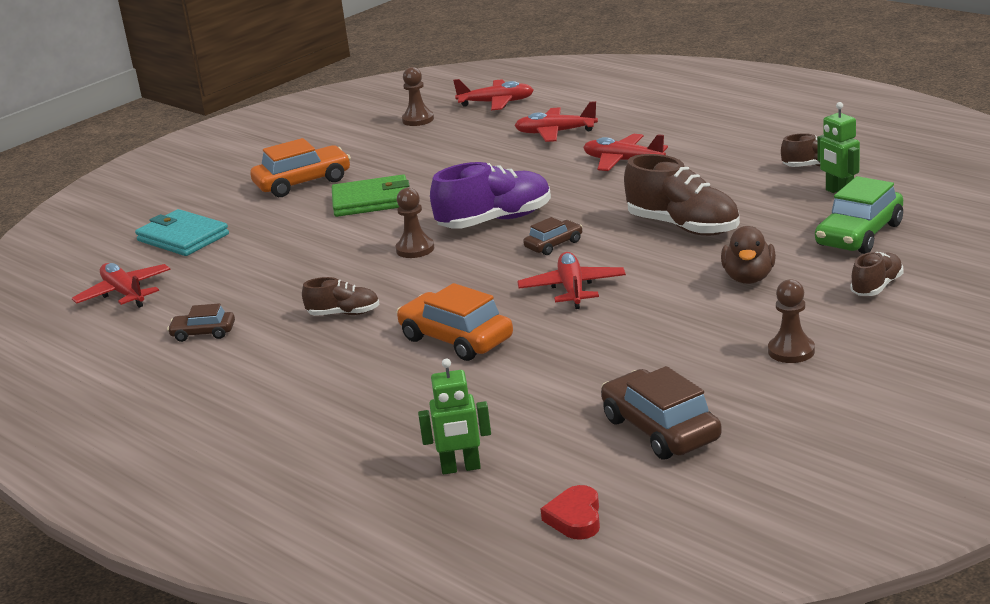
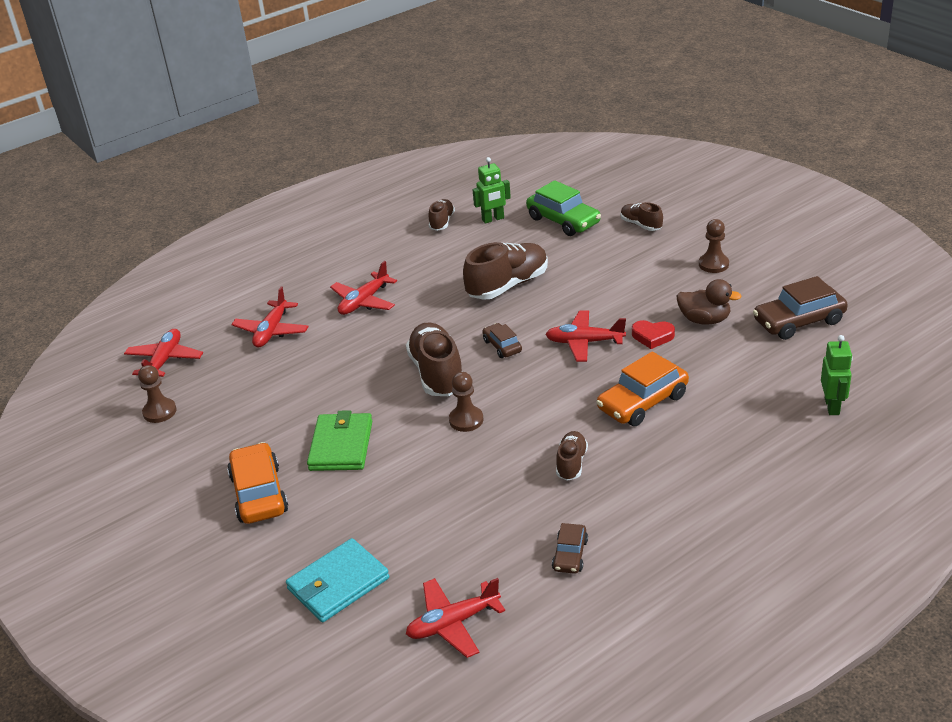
camera: 80 degrees left, 10 degrees up
(495, 221) = (437, 373): purple shoe -> brown shoe
(575, 518) = (898, 362): red heart -> red heart (652, 336)
(748, 278) = (605, 268): brown duck -> brown duck (704, 320)

